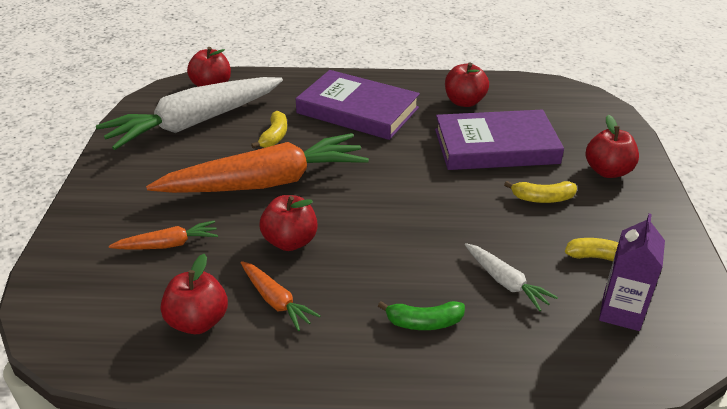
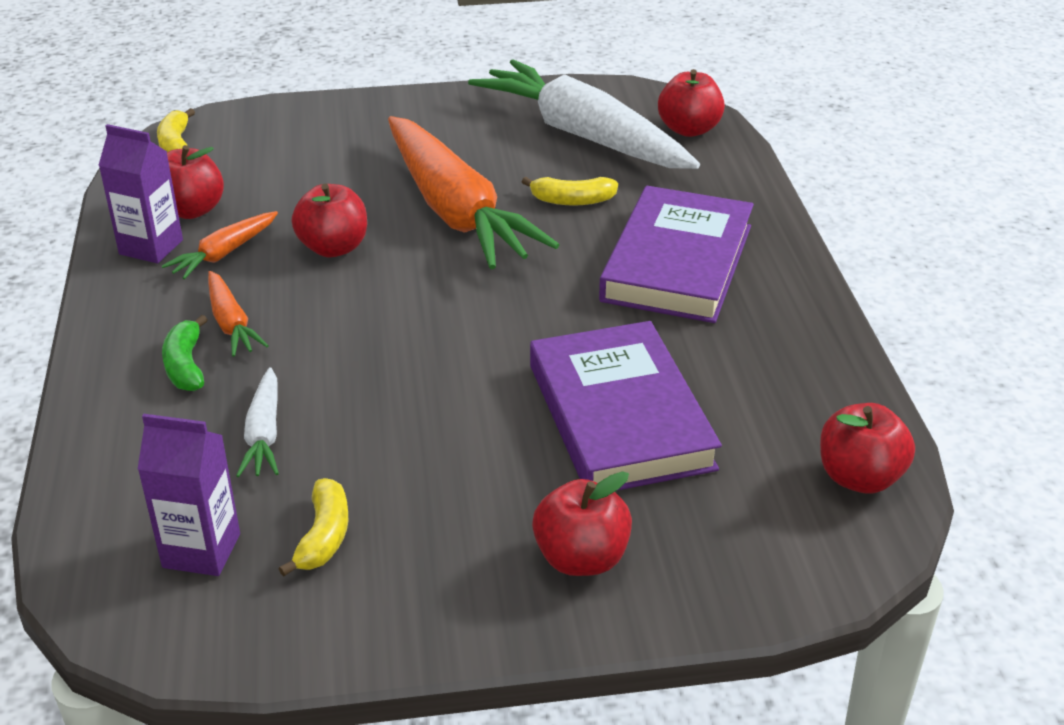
camera: 80 degrees right, 0 degrees up
(168, 245) = (318, 168): orange carrot -> orange carrot (231, 323)
(248, 347) = (151, 247): none -> purple carton
(464, 102) = (760, 374): red apple -> red apple (859, 477)
(505, 282) = (264, 434): white carrot -> white carrot turned 45 degrees counterclockwise
(542, 198) = (475, 472): yellow banana -> yellow banana (176, 144)

